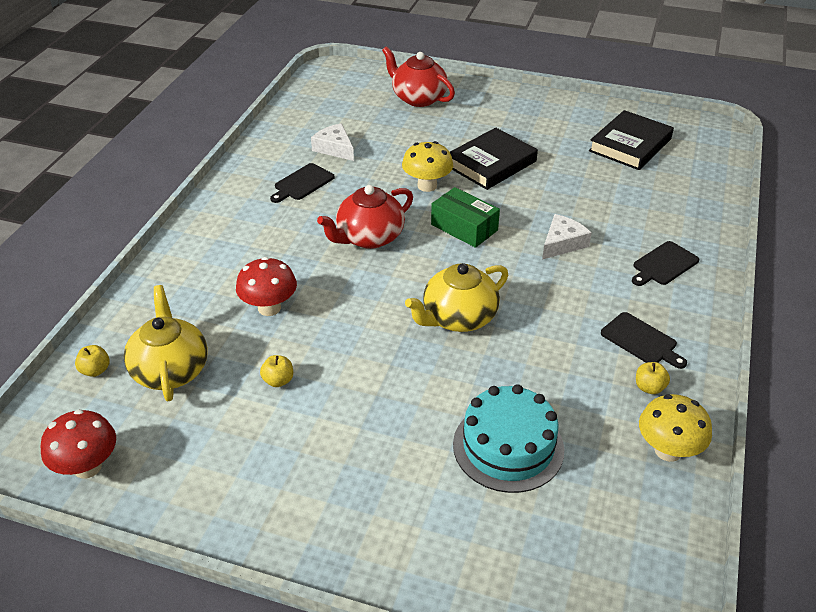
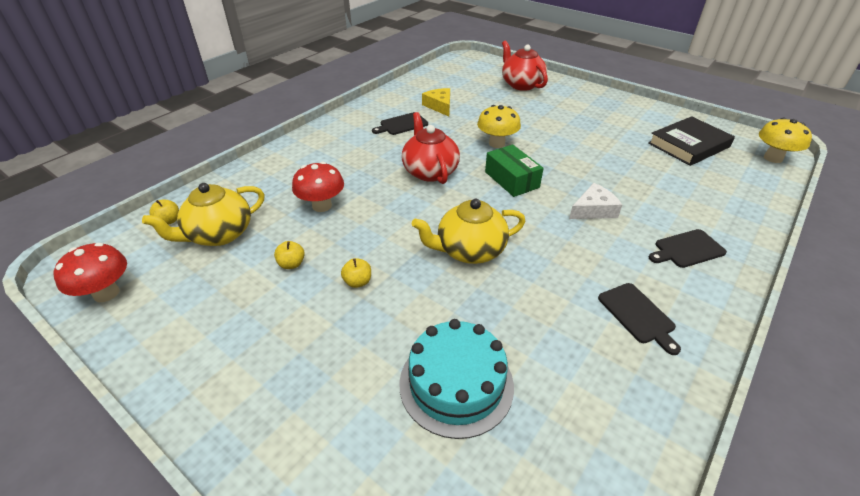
camera: 20 degrees right, 0 degrees up
(170, 370) = (219, 234): yellow teapot -> yellow teapot turned 135 degrees counterclockwise
(335, 148) = (439, 106): white cheese -> yellow cheese
(369, 237) = (430, 171): red teapot -> red teapot turned 90 degrees clockwise
(491, 163) = (557, 137): black book -> none
(649, 387) = (629, 365): yellow apple -> yellow apple (358, 282)
(668, 450) = (626, 442): yellow mushroom -> yellow mushroom (773, 158)

